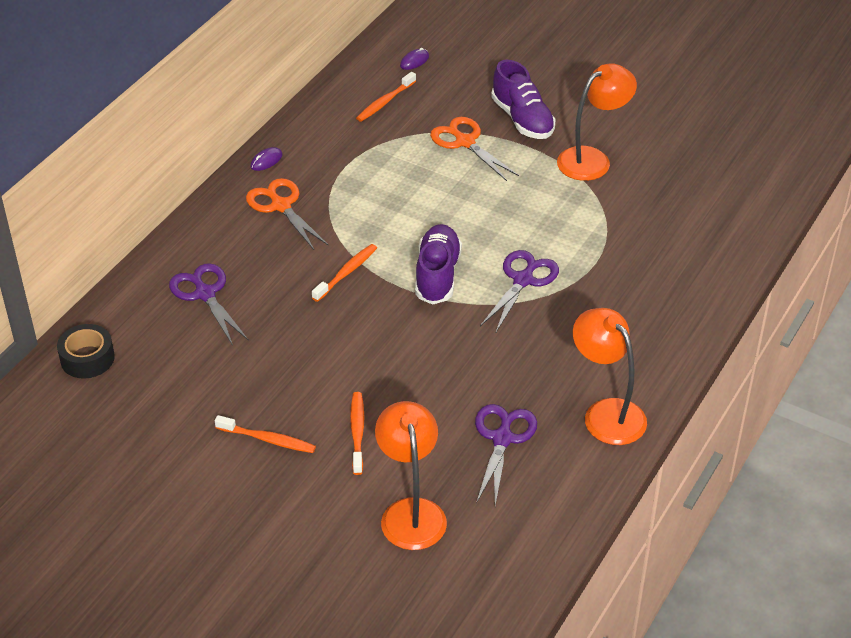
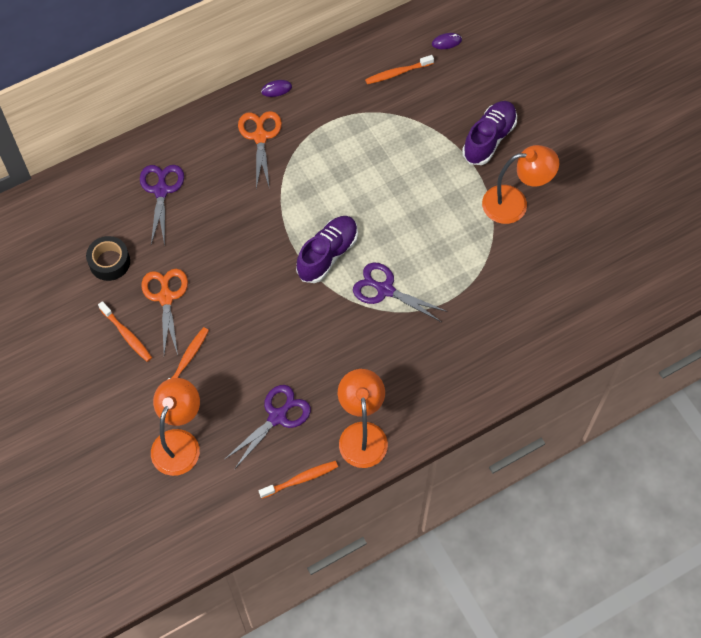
camera: 30 degrees right, 20 degrees up
(87, 358) = (54, 207): black tape -> black tape (109, 262)
(346, 273) = (266, 220): orange toothbrush -> orange toothbrush (300, 479)
(465, 142) = (430, 140): orange scissors -> orange scissors (166, 297)
(522, 119) = (489, 139): purple shoe -> purple shoe turned 150 degrees counterclockwise
(523, 280) = (385, 290): purple scissors -> purple scissors turned 120 degrees counterclockwise

